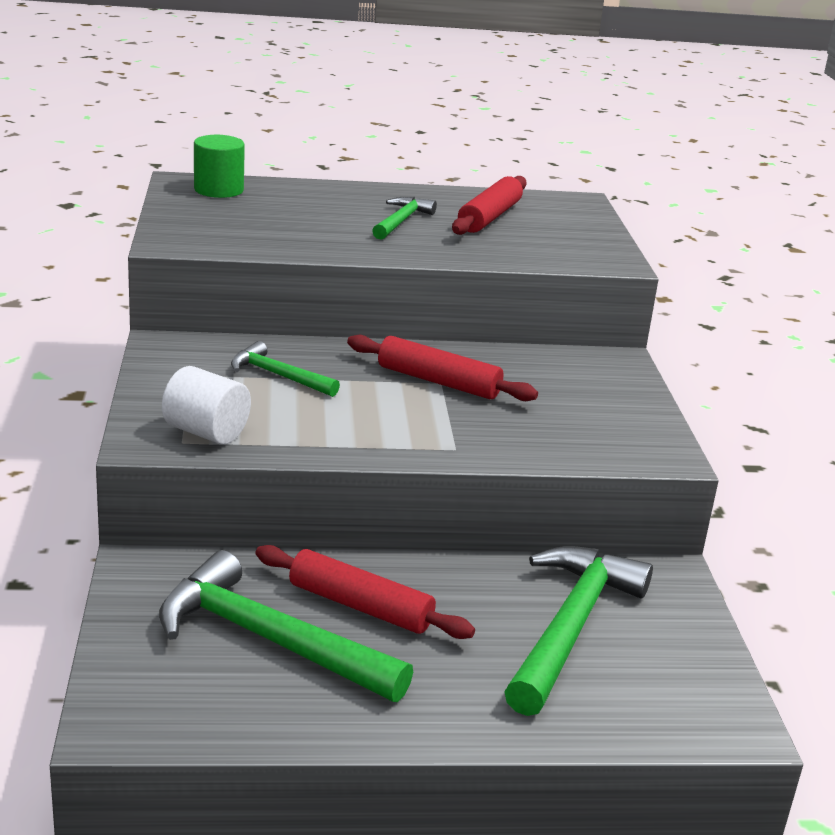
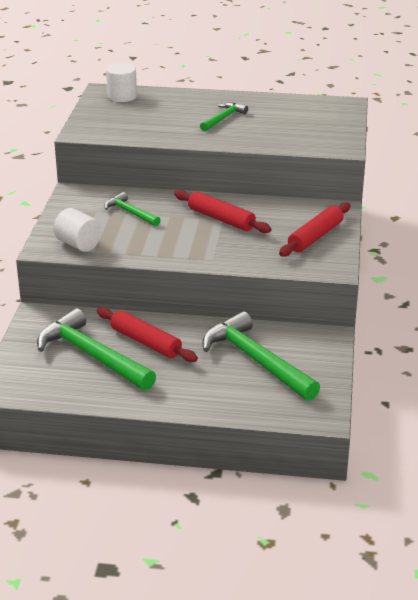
camera: 15 degrees right, 5 degrees up
(218, 190) = (122, 96): green cylinder -> white cylinder
(489, 217) = (280, 116): red rolling pin -> red rolling pin (315, 237)
(570, 627) = (256, 360): green hammer -> green hammer turned 75 degrees counterclockwise

